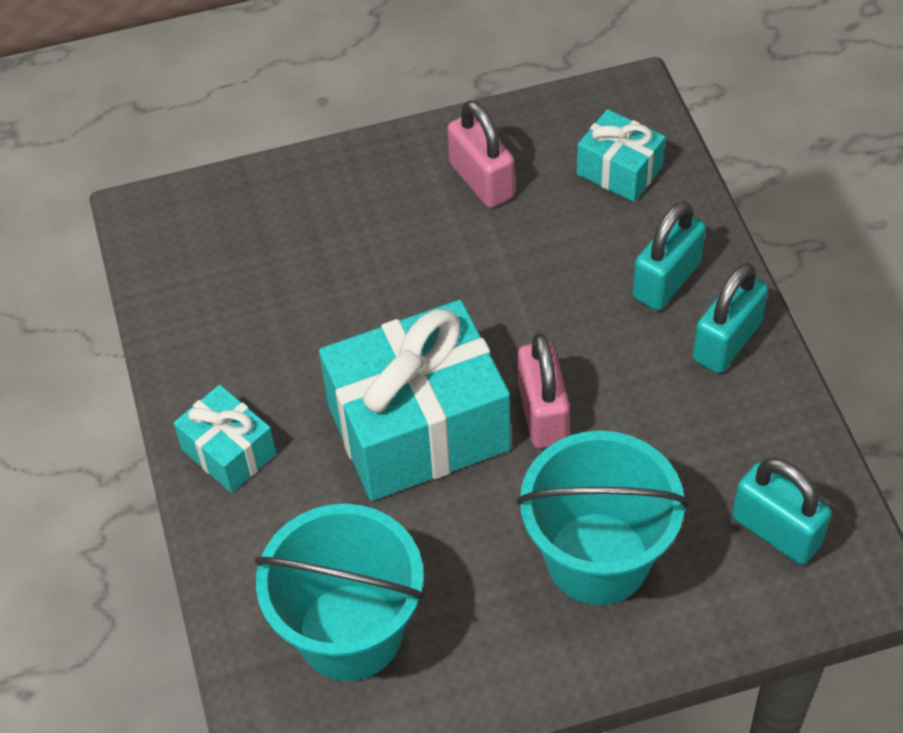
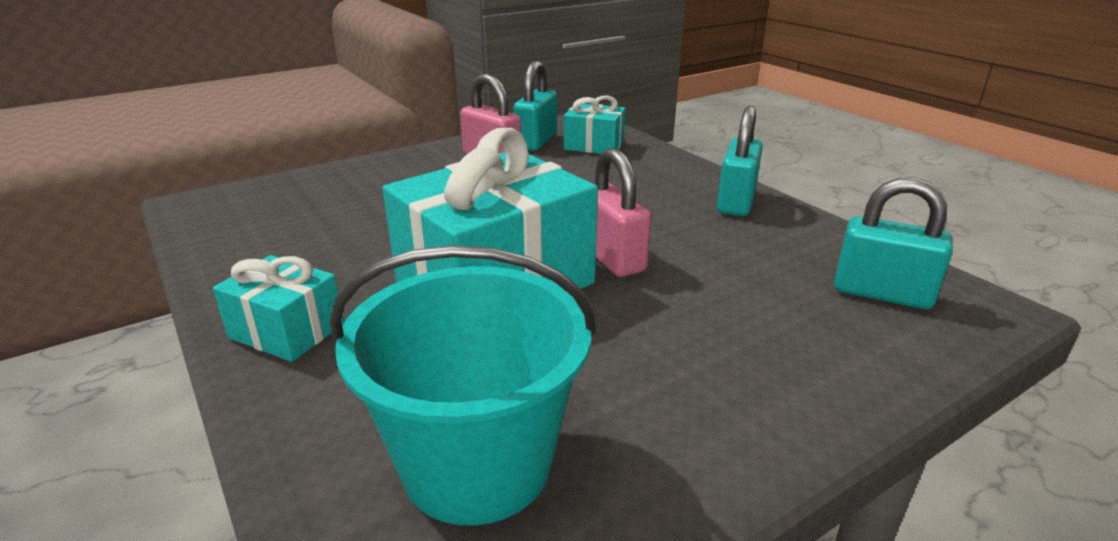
camera: 20 degrees left, 25 degrees down
(597, 558) = (733, 341): turquoise bucket -> none
(666, 280) = (664, 182): turquoise padlock -> turquoise padlock (536, 141)

